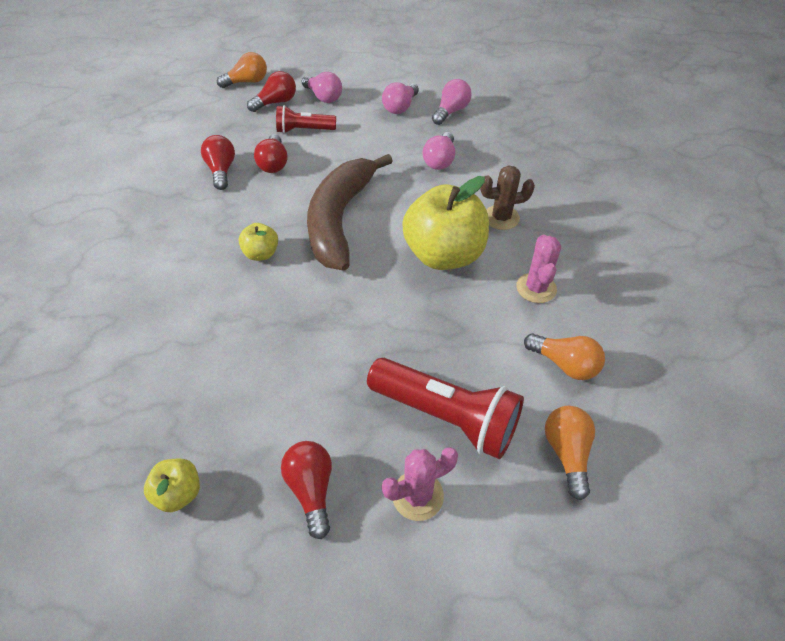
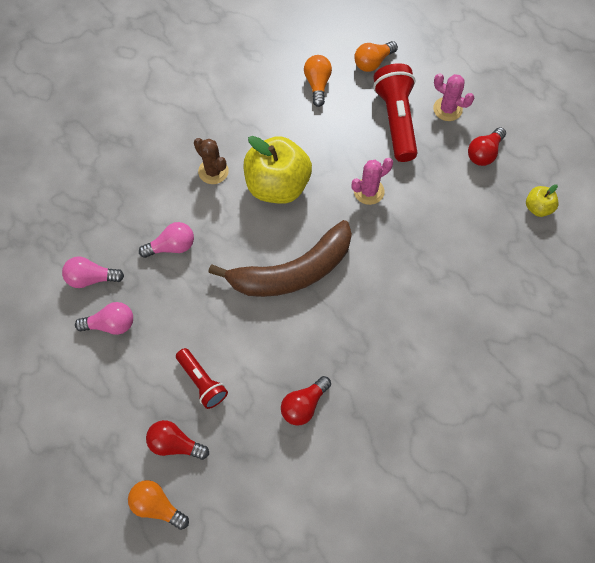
camera: 125 degrees left, 15 degrees up
(261, 254) = (364, 297): yellow apple -> none
(274, 163) = (265, 370): red light bulb -> none
(323, 97) = (137, 405): pink light bulb -> none
(536, 288) = (268, 122): pink cactus -> pink cactus (369, 191)

